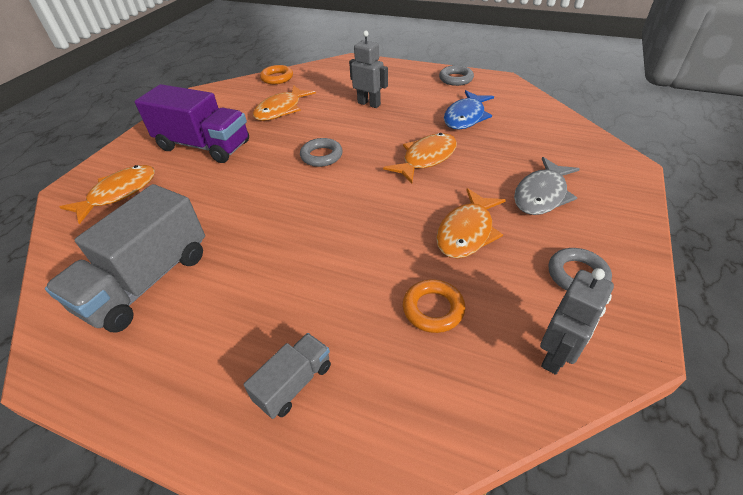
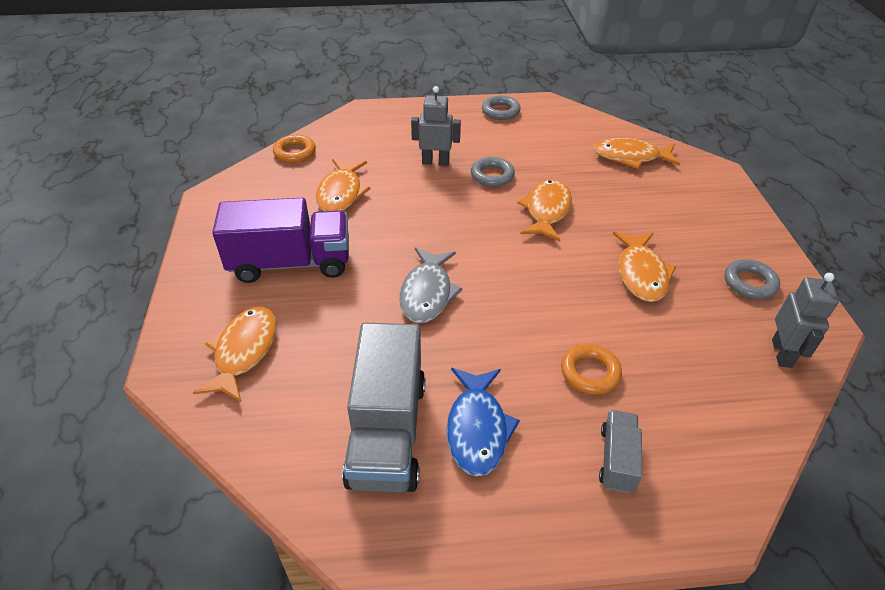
camera: 30 degrees left, 0 degrees up
(321, 156) = (440, 237): grey ring -> grey ring (492, 175)
(433, 309) = (670, 352): orange ring -> orange ring (590, 372)
(465, 117) = (546, 154): blue fish -> blue fish (477, 428)
(542, 194) = (672, 218): grey fish -> grey fish (427, 293)
(544, 135) = (630, 157): none -> orange fish

